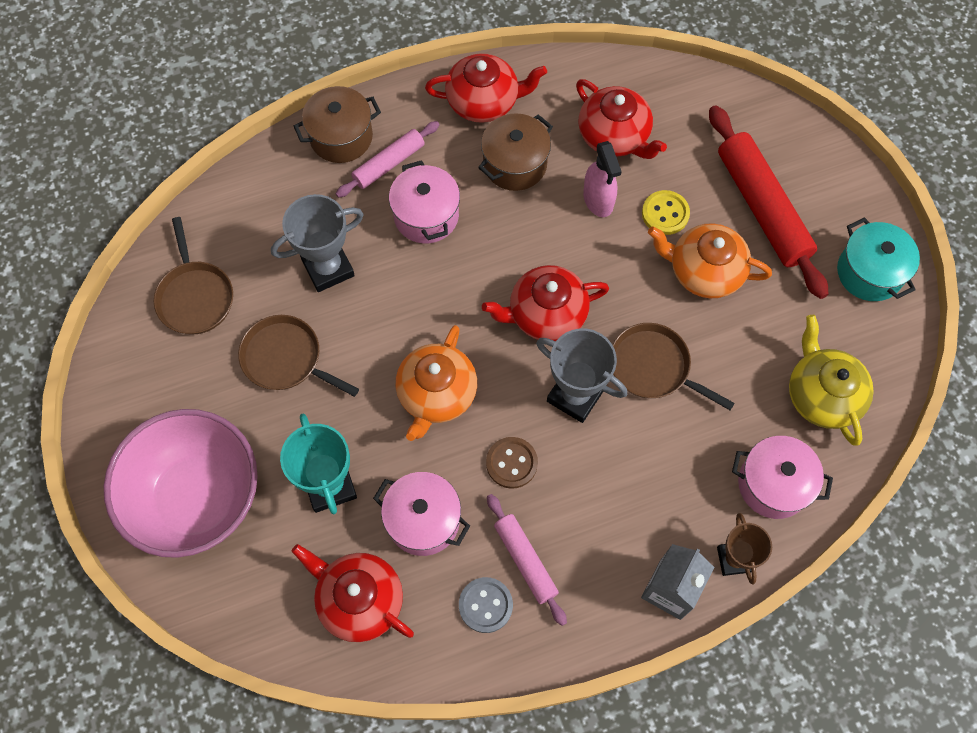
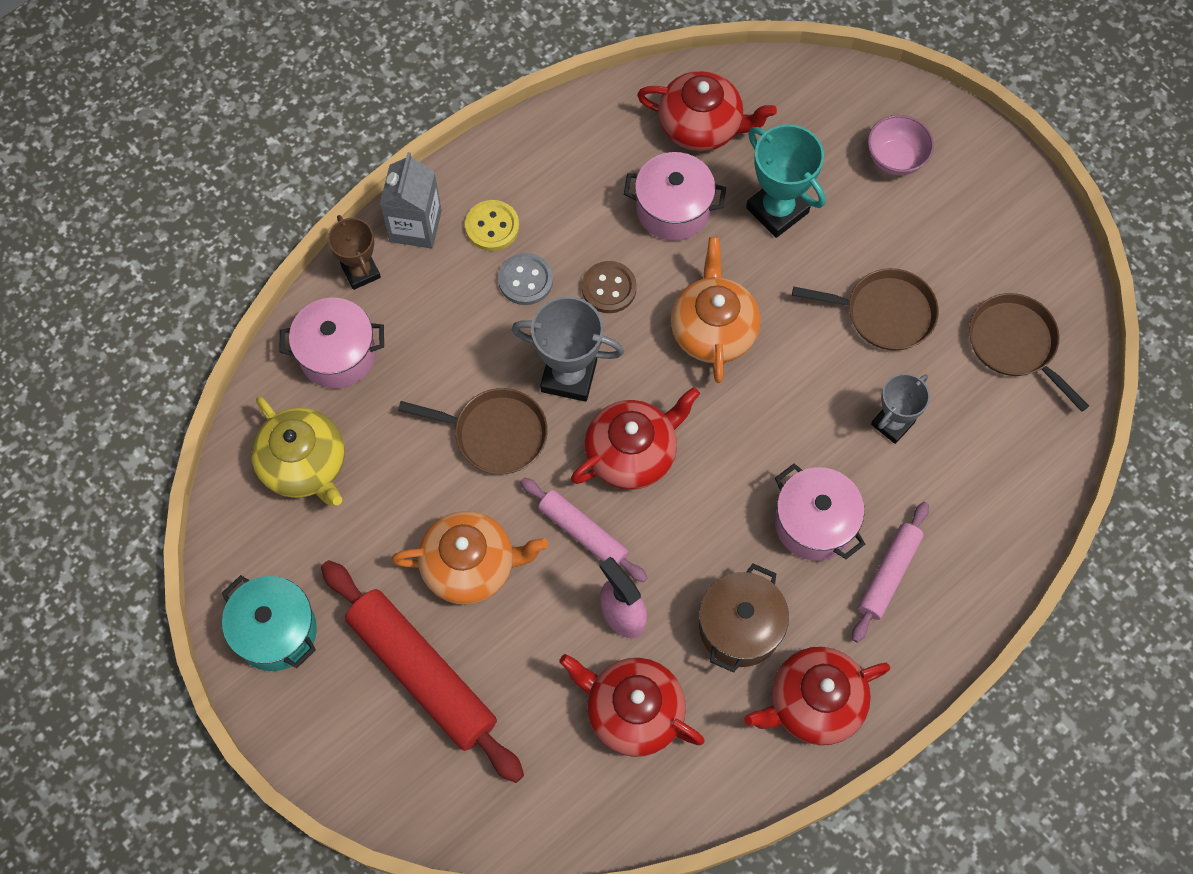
camera: 160 degrees right, 0 degrees up
(198, 498) = (895, 159): pink bowl -> pink bowl, size x0.44
(328, 268) = (892, 423): grey trophy -> grey trophy, size x0.66
(341, 137) = (962, 590): brown pot -> none
(485, 605) = (584, 158): grey button -> grey button (525, 280)
(525, 560) = (561, 206): pink rolling pin -> pink rolling pin (583, 533)
(665, 213) = (537, 624): yellow button -> yellow button (492, 227)

